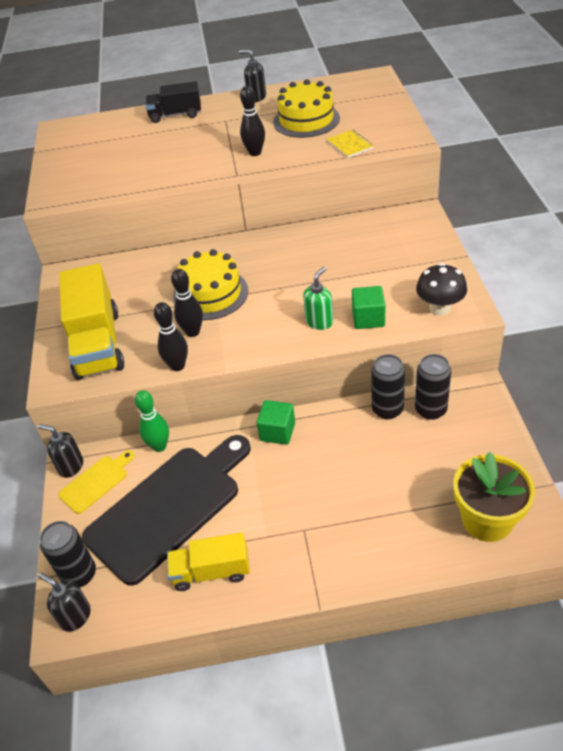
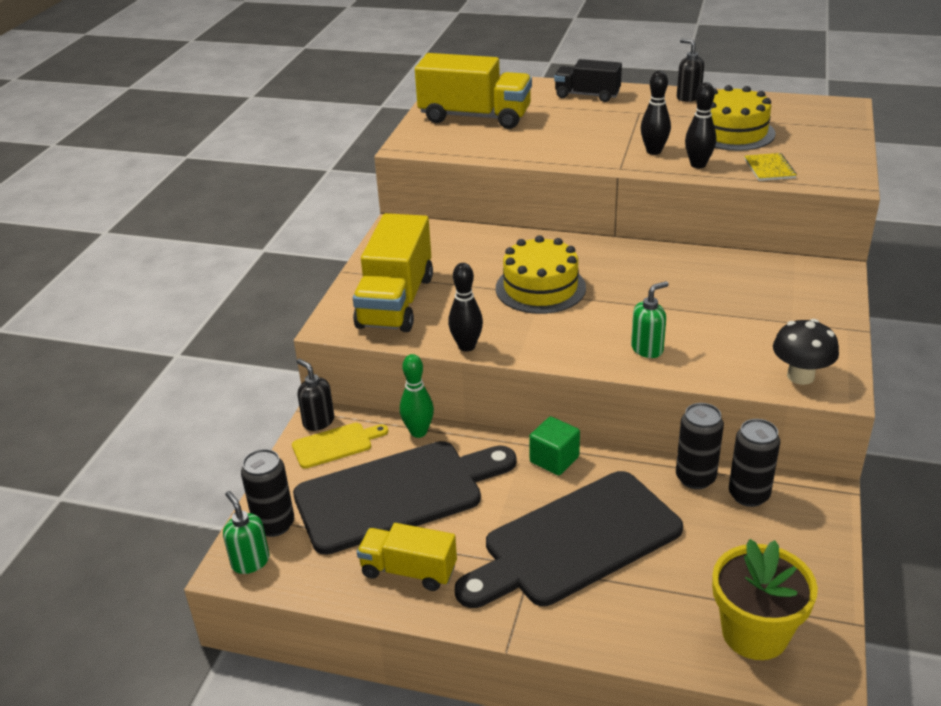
camera: 20 degrees right, 10 degrees down
(75, 616) = (250, 561): black soap dispenser -> green soap dispenser
(92, 159) = (475, 117): none -> yellow truck
(193, 332) = (501, 319): black bowling pin -> black bowling pin (698, 165)
(327, 495) = (575, 542): none -> black cutting board
(368, 318) = (706, 362): green cube -> none

